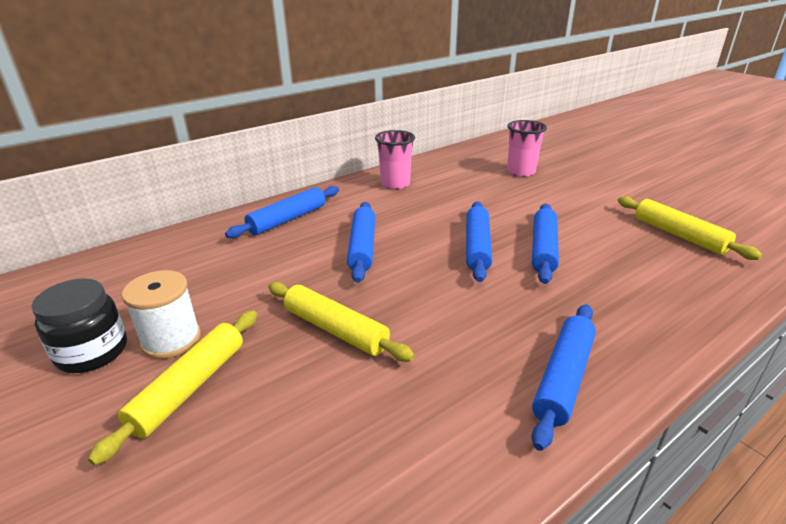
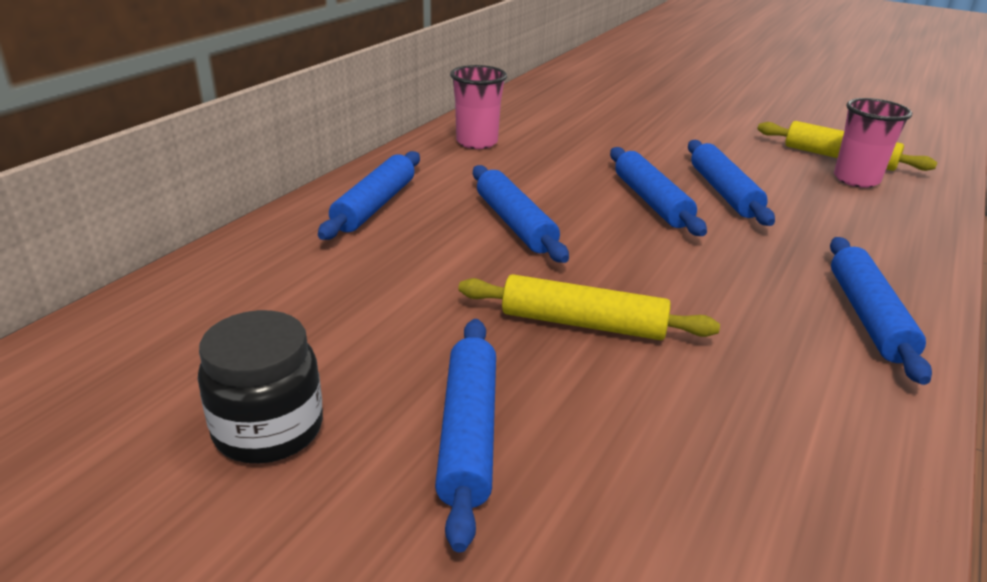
camera: 25 degrees left, 0 degrees up
(171, 339) = (374, 385): white spool -> none
(190, 387) = (468, 433): yellow rolling pin -> blue rolling pin
(521, 172) = (616, 110): pink cup -> pink cup (856, 179)

